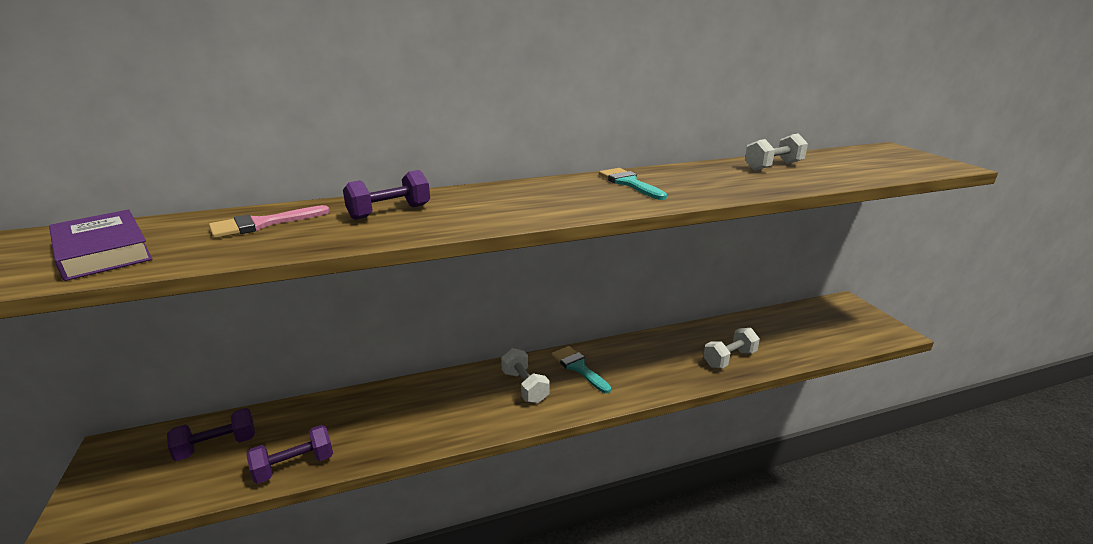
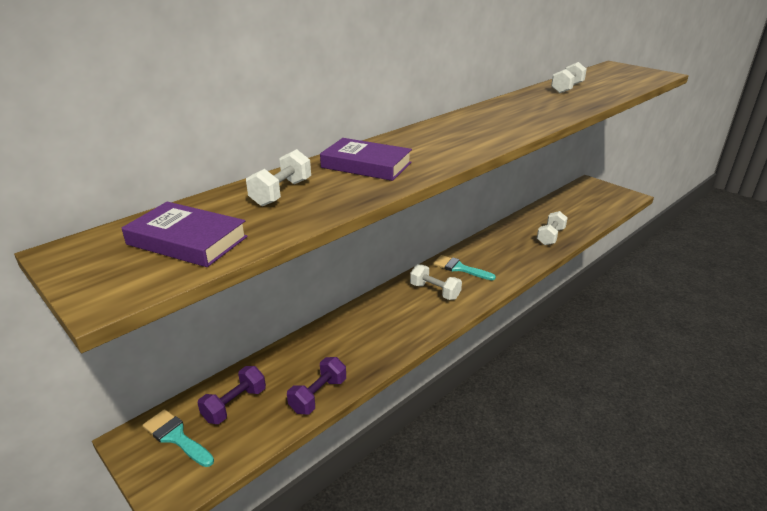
camera: 25 degrees left, 5 degrees up
(262, 224) = (281, 193): pink brush -> white dumbbell
(390, 212) = (366, 165): purple dumbbell -> purple book
(629, 183) = (497, 115): turquoise brush -> turquoise brush (176, 437)

